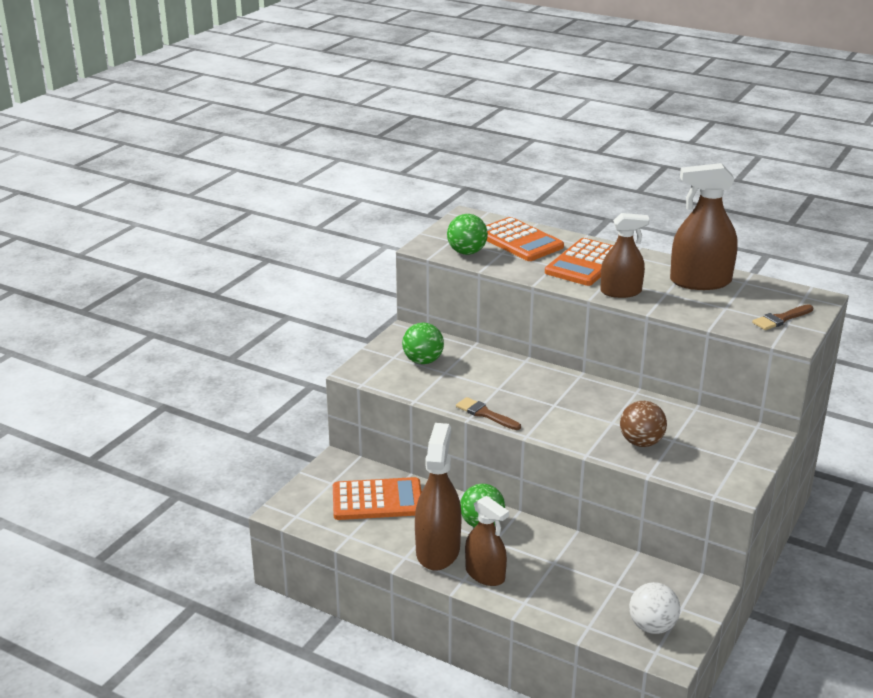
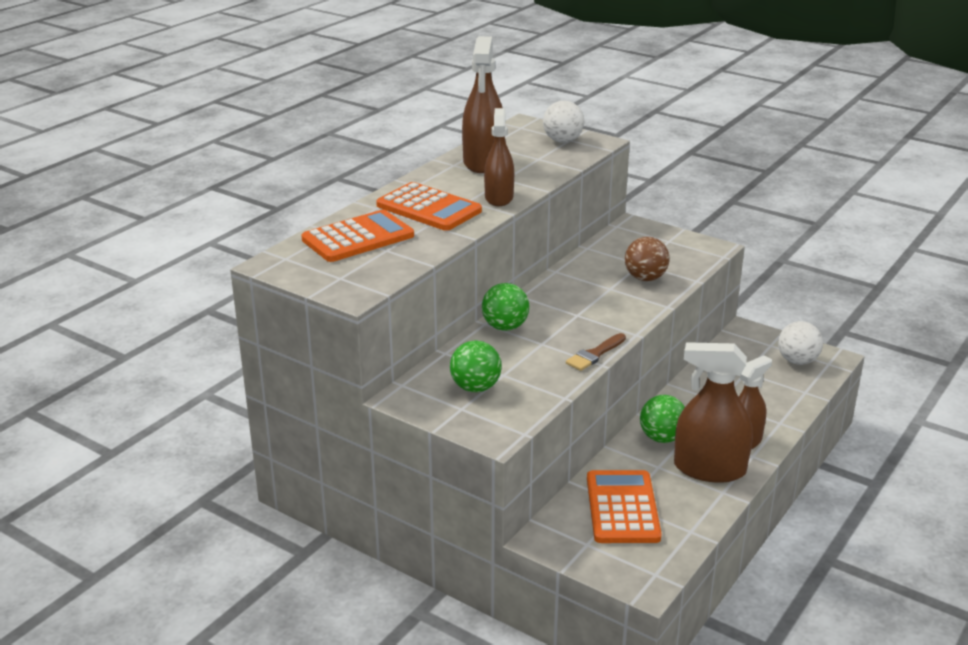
camera: 85 degrees left, 0 degrees up
(467, 252) = (379, 269): green ball -> green ball (505, 327)
(781, 319) = (562, 141): brown brush -> white ball

